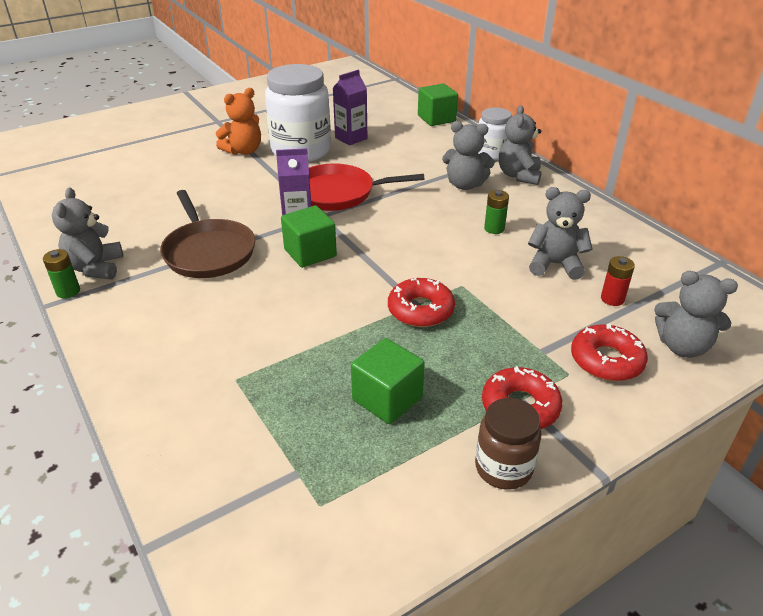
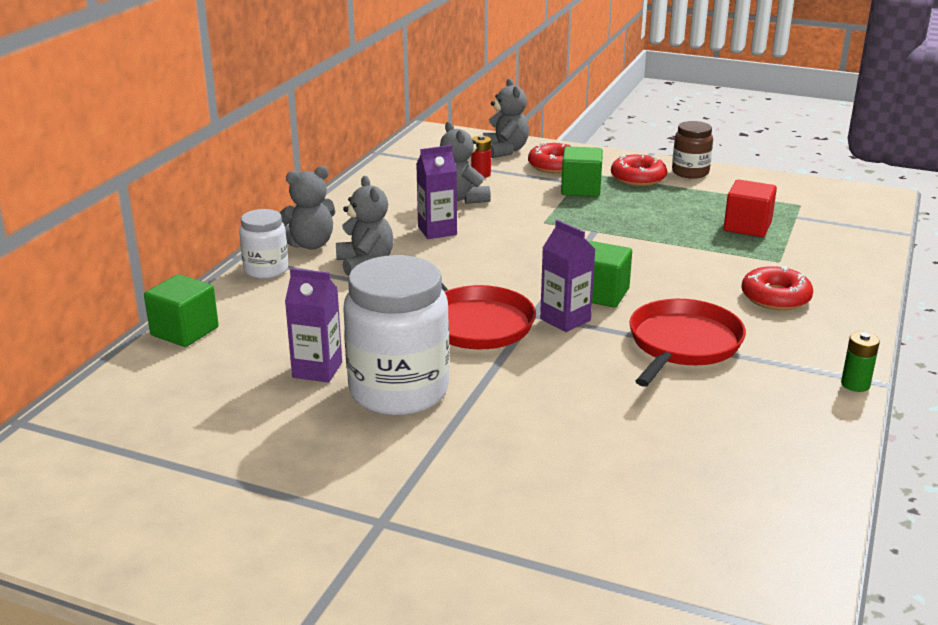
camera: 125 degrees left, 10 degrees down
(95, 268) = (808, 392): grey teddy bear -> none
(208, 251) = (682, 344): brown pan -> red pan
(243, 151) = (453, 437): orange teddy bear -> none
(319, 409) = (747, 227): none -> red cube
(387, 398) = (700, 211): green cube -> green cube (580, 189)
(420, 310) = (599, 227): red donut -> red donut (775, 297)
(494, 228) = (437, 231): green battery -> purple carton

